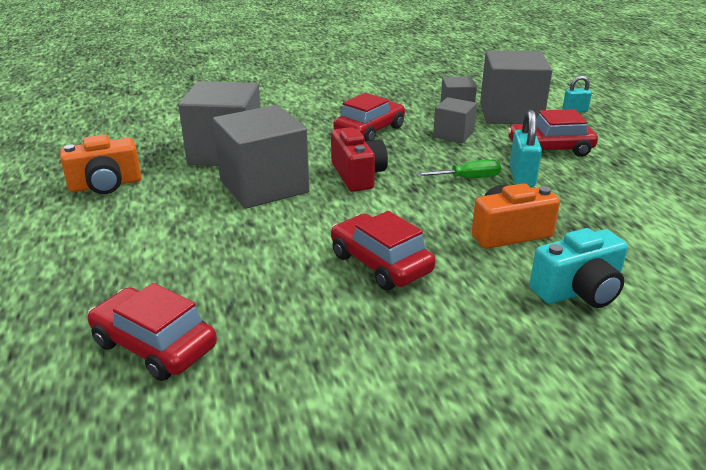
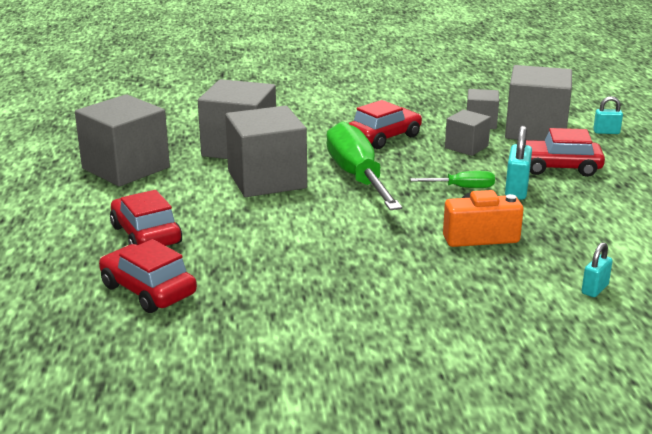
camera: 10 degrees right, 5 degrees down
(106, 185) = (126, 168): orange camera -> grey cube
(358, 175) = (357, 177): red camera -> green screwdriver
(380, 263) = (351, 250): red car -> red car (146, 235)
(578, 291) = (519, 286): turquoise camera -> none
(657, 286) = (595, 289): none -> turquoise padlock

